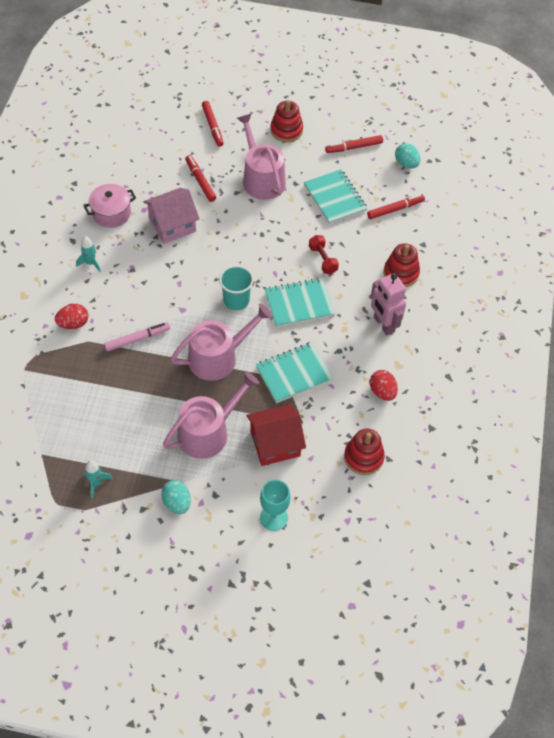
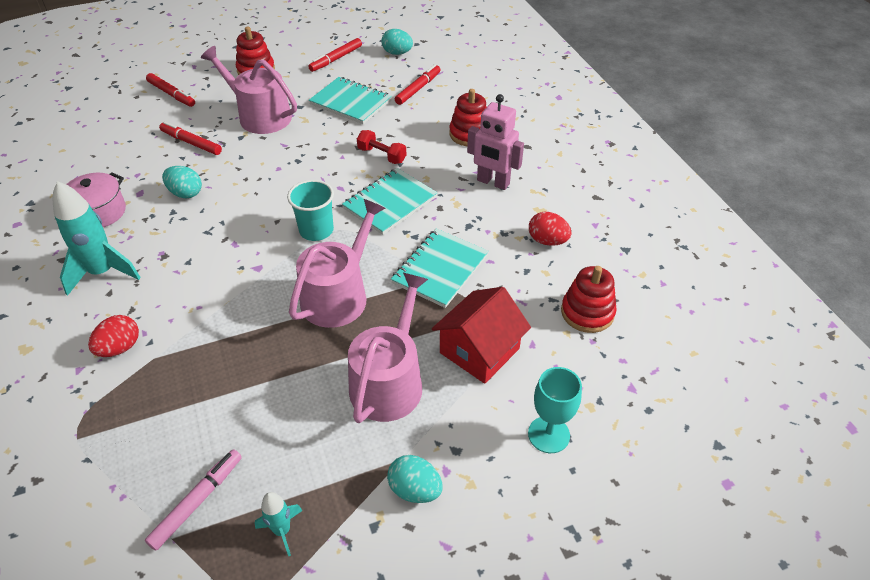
camera: 30 degrees left, 10 degrees down
(90, 263) = (103, 272): turquoise rocket -> turquoise rocket, size x1.92
(137, 339) = (221, 324): pink marker -> pink marker (197, 501)
(172, 225) = (186, 193): pink house -> turquoise egg

